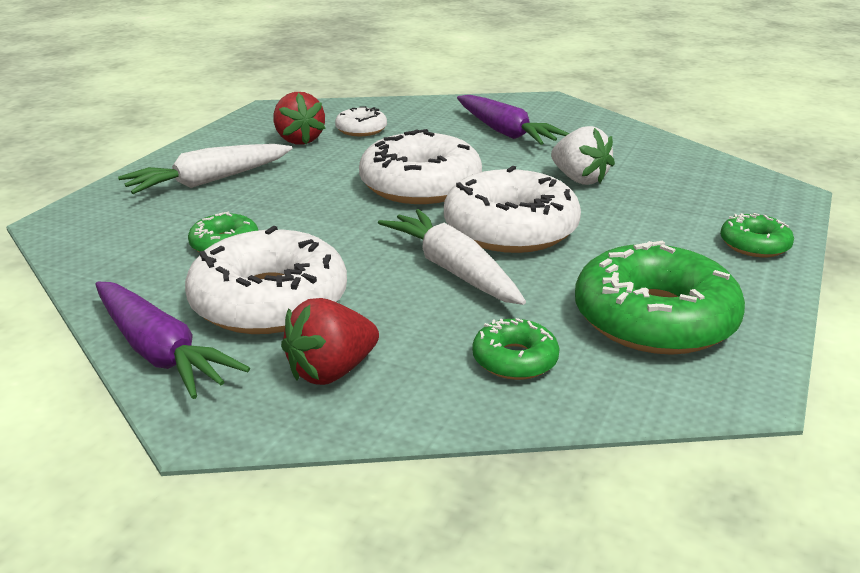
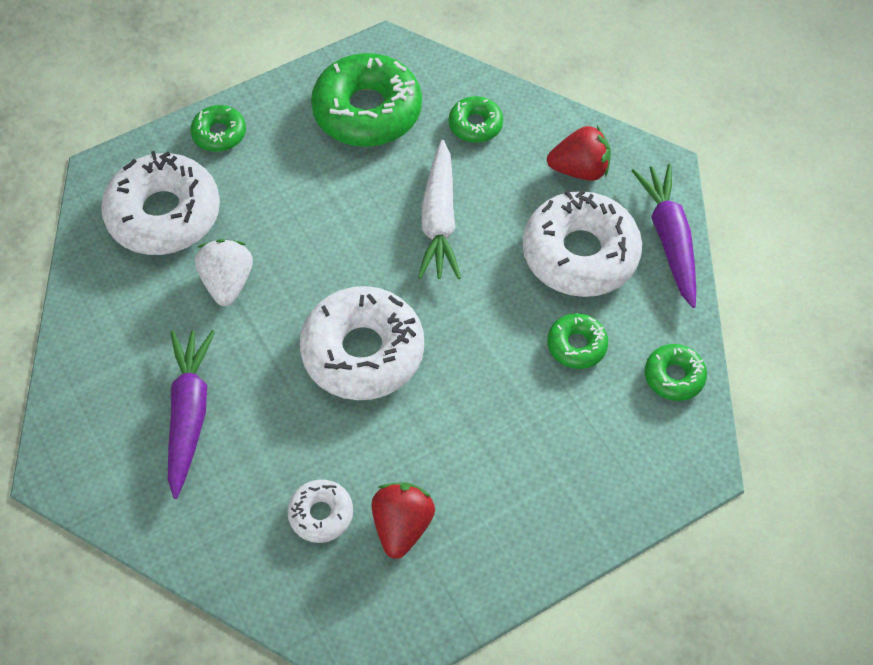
camera: 145 degrees left, 30 degrees up
(105, 258) = (674, 376): none -> green donut
(209, 181) = (540, 474): white carrot -> none
(510, 229) = (355, 245): white donut -> white donut (164, 214)

